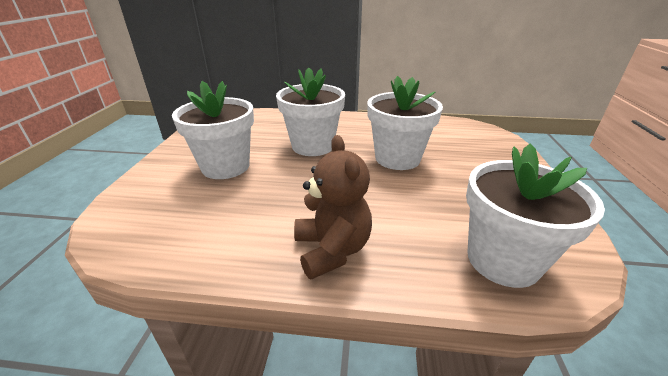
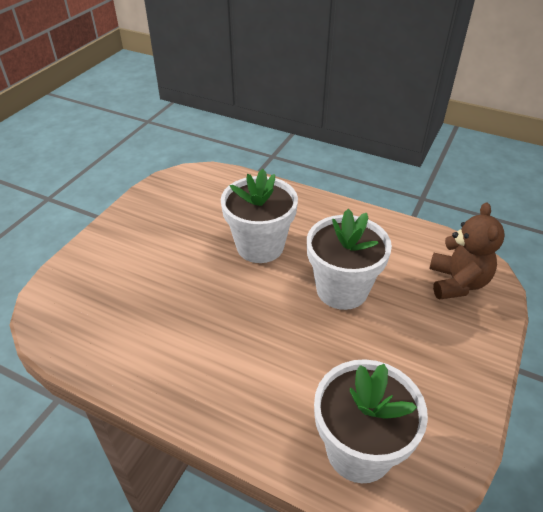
camera: 20 degrees right, 10 degrees up
(225, 166) = (161, 256): white flower pot -> none
(332, 250) = (212, 388): brown teddy bear -> brown teddy bear (457, 283)

